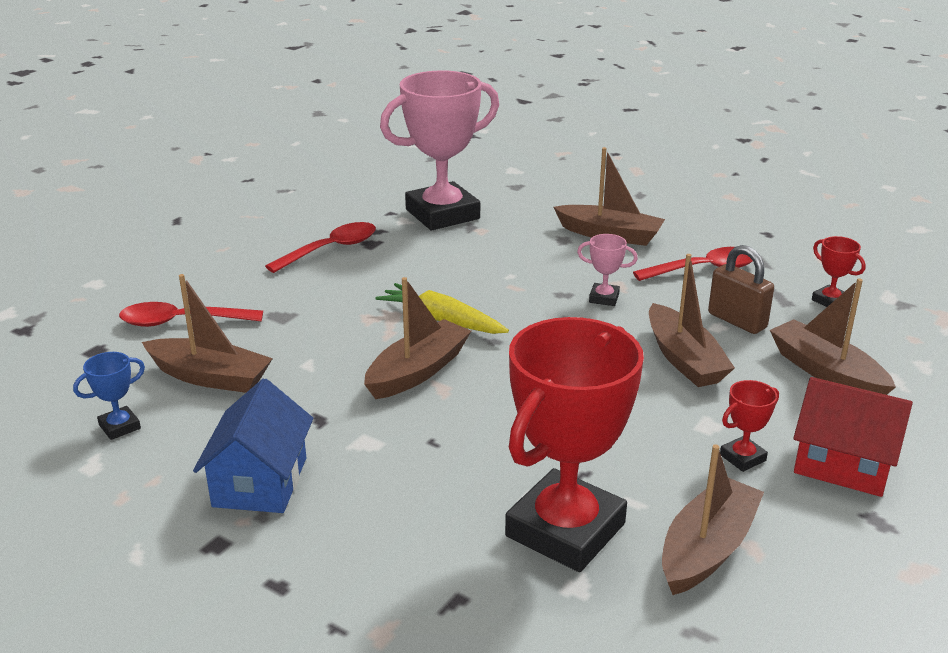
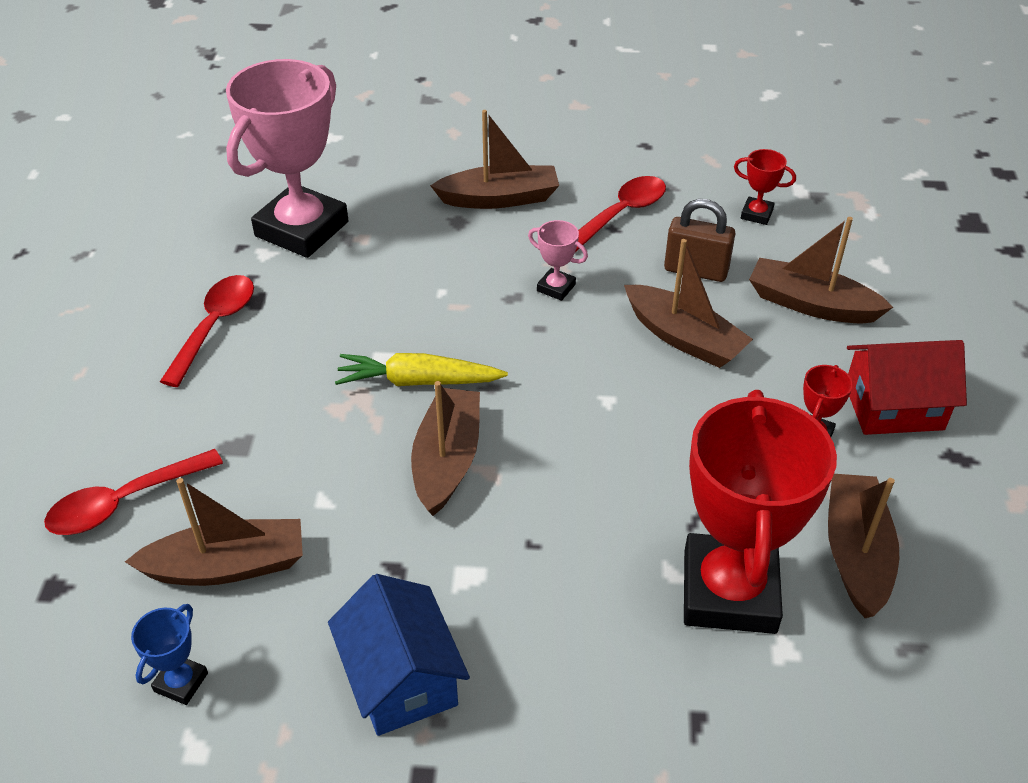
camera: 30 degrees left, 15 degrees up
(604, 298) = (556, 288): pink trophy -> pink trophy turned 45 degrees clockwise

